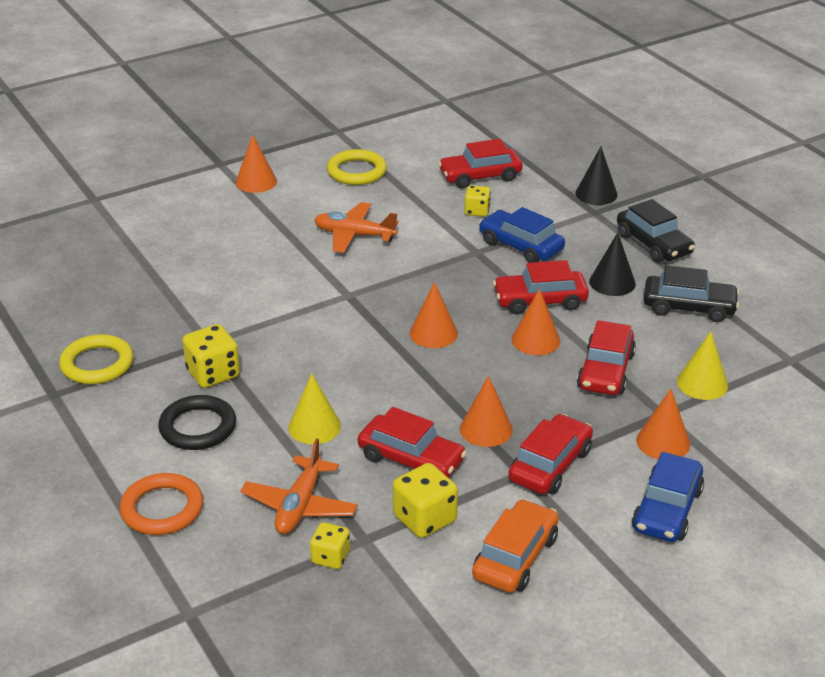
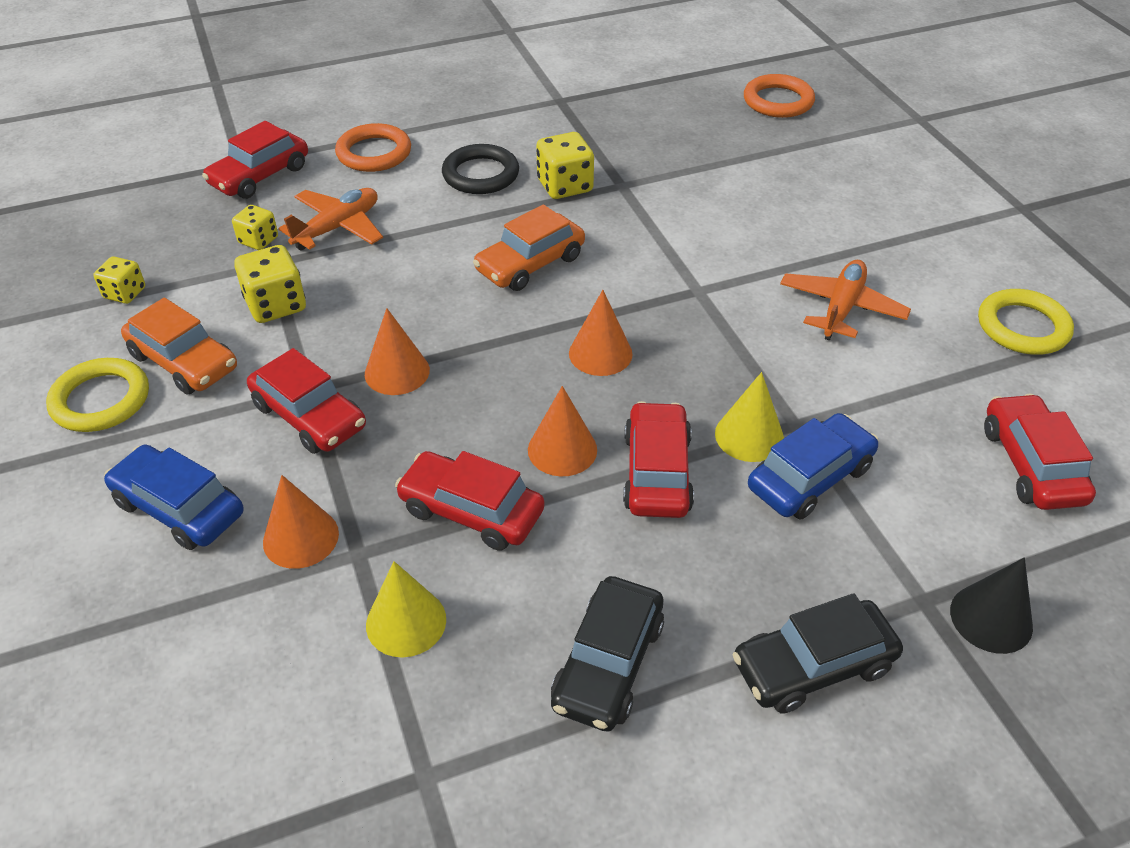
camera: 100 degrees right, 10 degrees up
(62, 266) = (778, 101): none -> orange ring
(97, 364) = (600, 121): yellow ring -> yellow ring (101, 400)
(256, 182) = (977, 234): orange cone -> none
(300, 506) = (338, 227): orange plane -> orange plane turned 105 degrees clockwise
(314, 426) = (453, 245): yellow cone -> yellow cone (749, 436)
(332, 379) = (530, 264): none -> orange car
(411, 459) = (371, 306): red car -> red car (260, 176)
(477, 211) = (915, 442): yellow dice -> yellow dice (125, 293)
(612, 282) = (695, 573): black cone -> none

